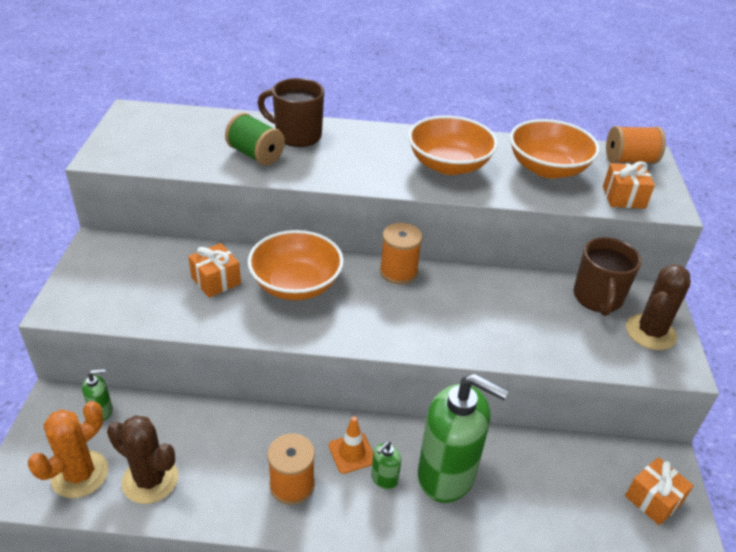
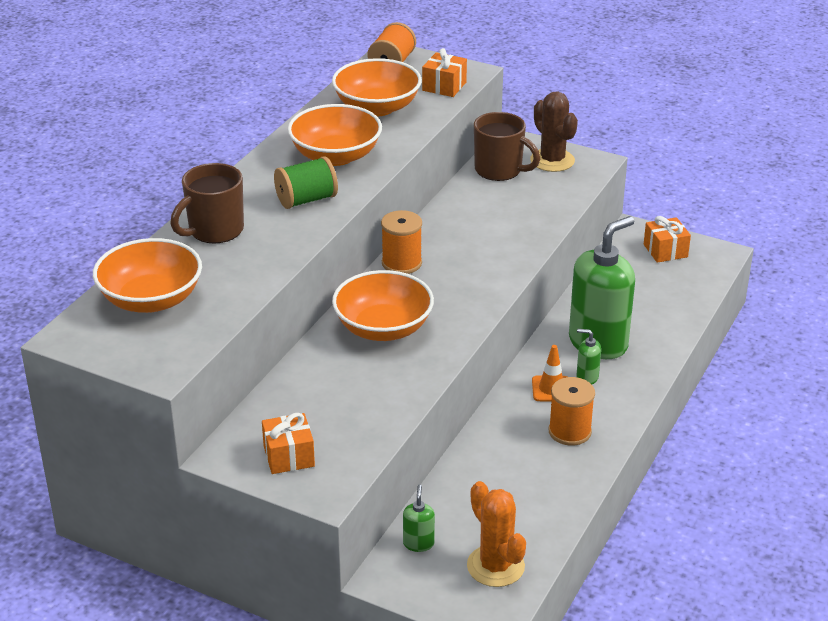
camera: 65 degrees left, 5 degrees down
(150, 480) = (524, 519): brown cactus -> none
(190, 131) = (151, 299): none -> orange bowl
(216, 280) = (346, 378): orange gift -> orange gift (289, 456)
(255, 155) = (235, 264): green spool -> green spool (306, 200)
(384, 479) = (587, 378): green soap dispenser -> green soap dispenser turned 135 degrees clockwise

